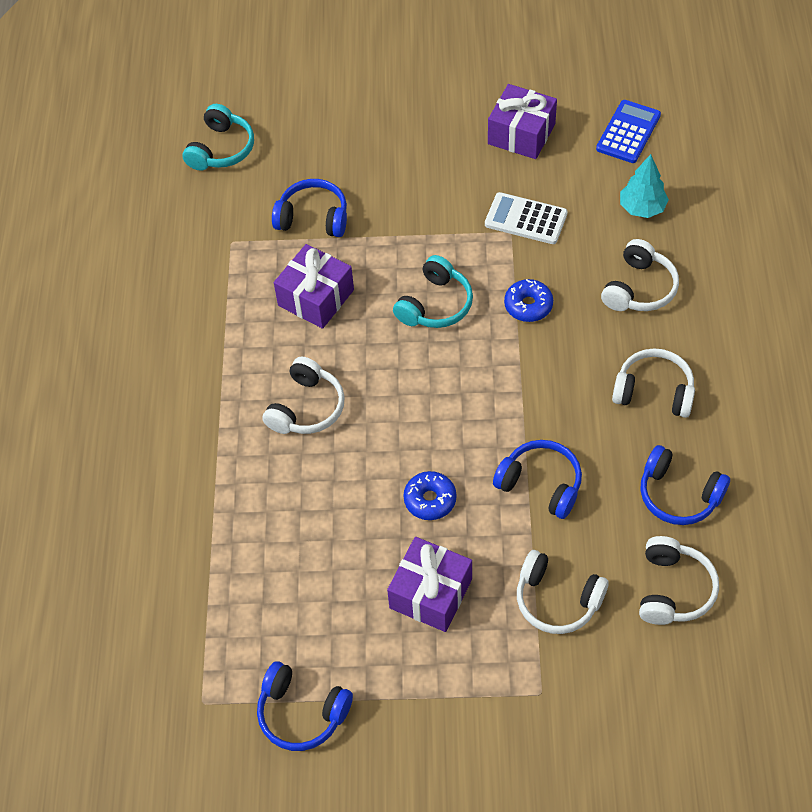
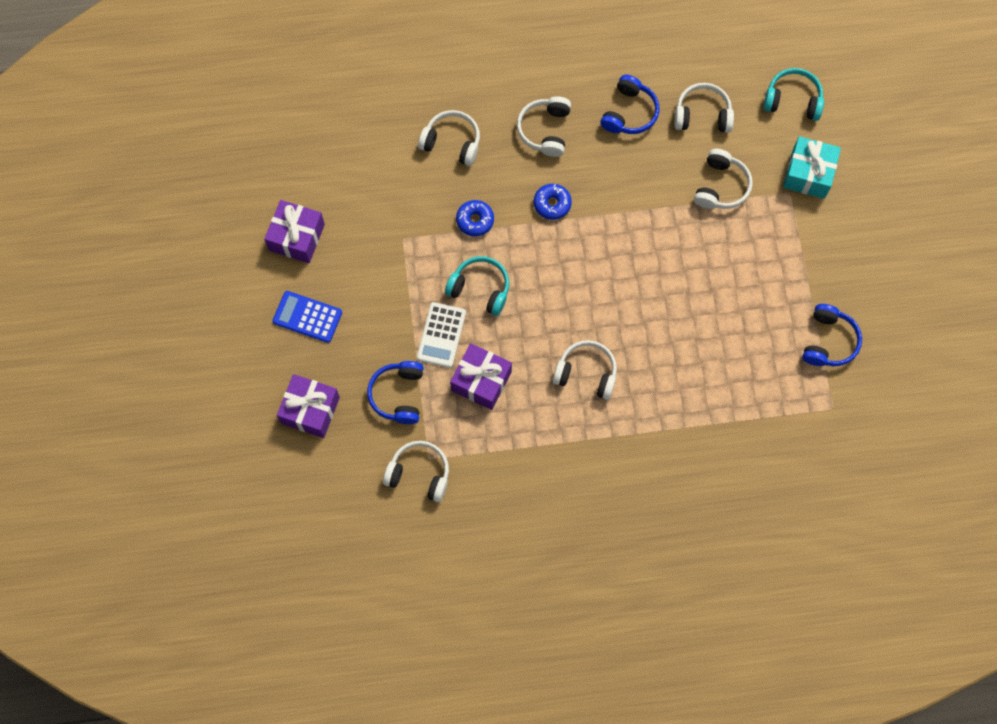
camera: 100 degrees left, 15 degrees up
(215, 232) = (419, 474): none -> white headphones
(221, 149) = (325, 485): turquoise headphones -> turquoise headphones (793, 100)
(430, 500) = (655, 275): blue donut -> blue donut (552, 204)
(431, 593) = (728, 268): purple gift -> purple gift (310, 410)
(526, 219) = (389, 228): white calculator -> white calculator (441, 335)
(541, 484) = (632, 202): blue headphones -> none
(570, 725) = (808, 174): none -> turquoise gift
(628, 132) = (291, 155): blue calculator -> blue calculator (307, 317)
(642, 208) = (372, 142): turquoise tree -> none

